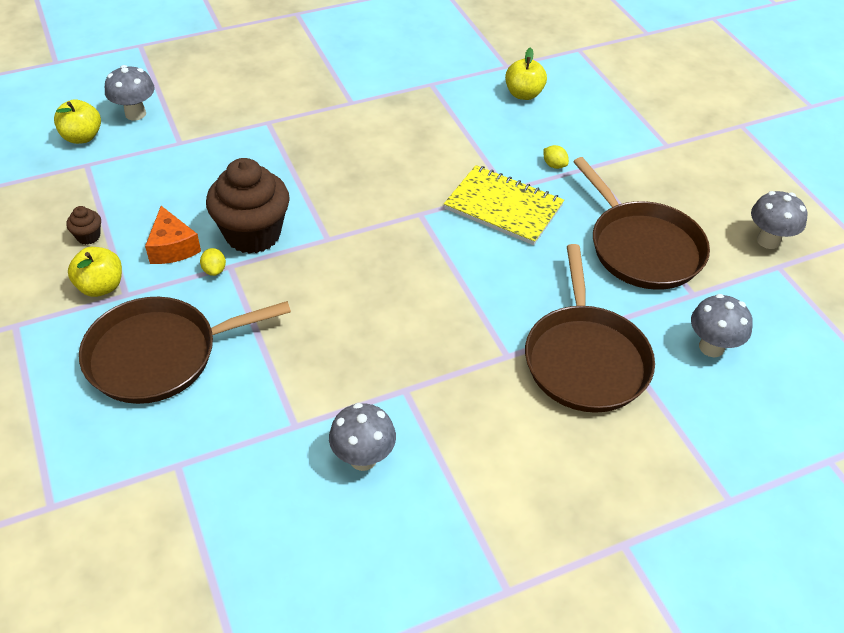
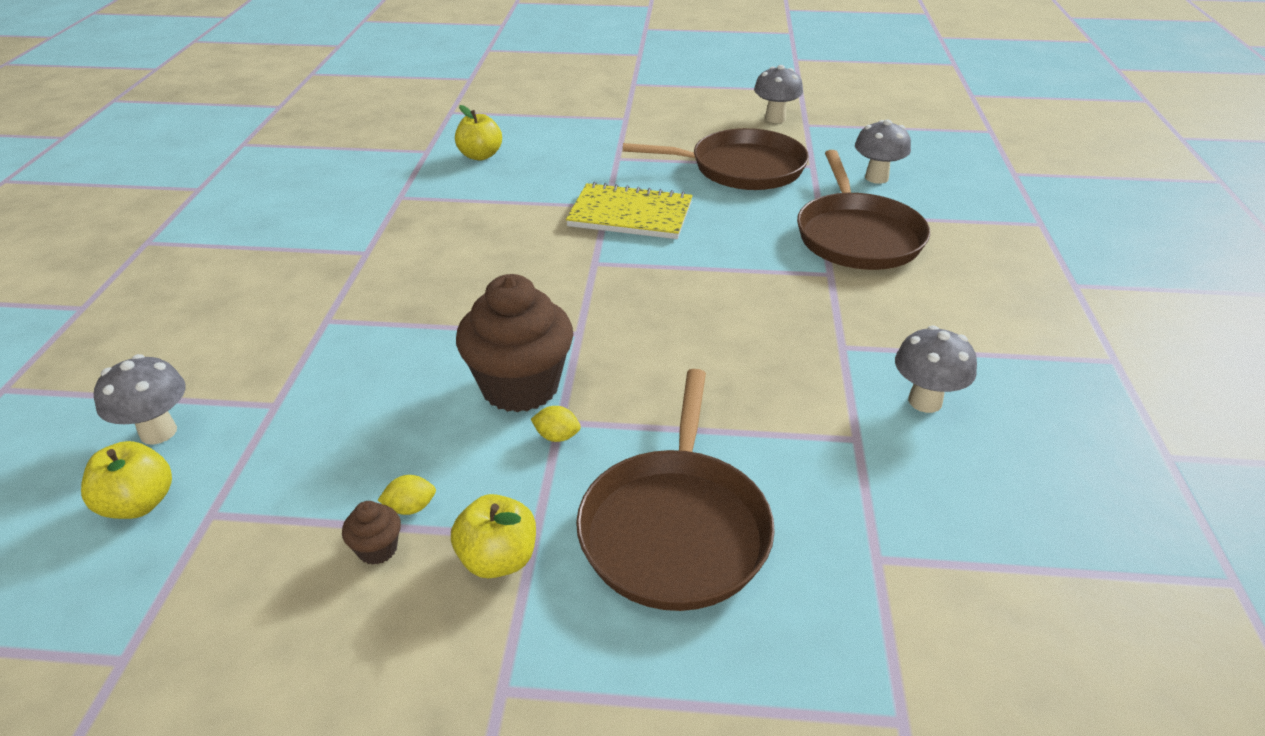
camera: 60 degrees left, 10 degrees down
(172, 247) = (481, 464): orange cheese -> none
(503, 207) = (630, 215): yellow notebook -> yellow notebook turned 45 degrees clockwise
(554, 165) = (597, 173): yellow lemon -> yellow lemon (410, 508)
(585, 359) = (857, 236): brown pan -> brown pan turned 60 degrees clockwise

